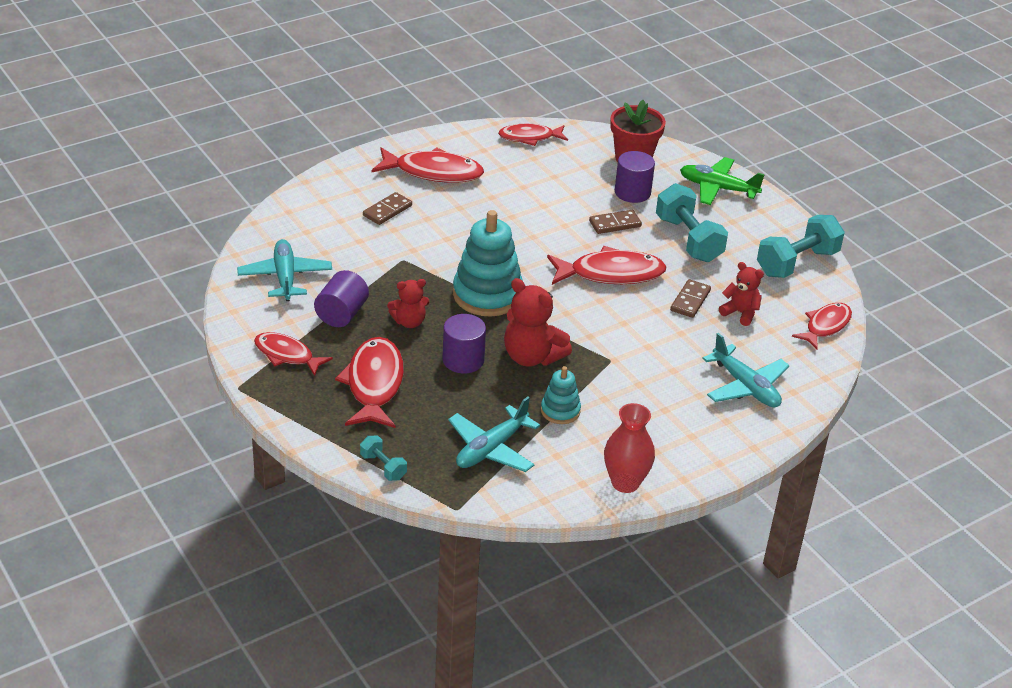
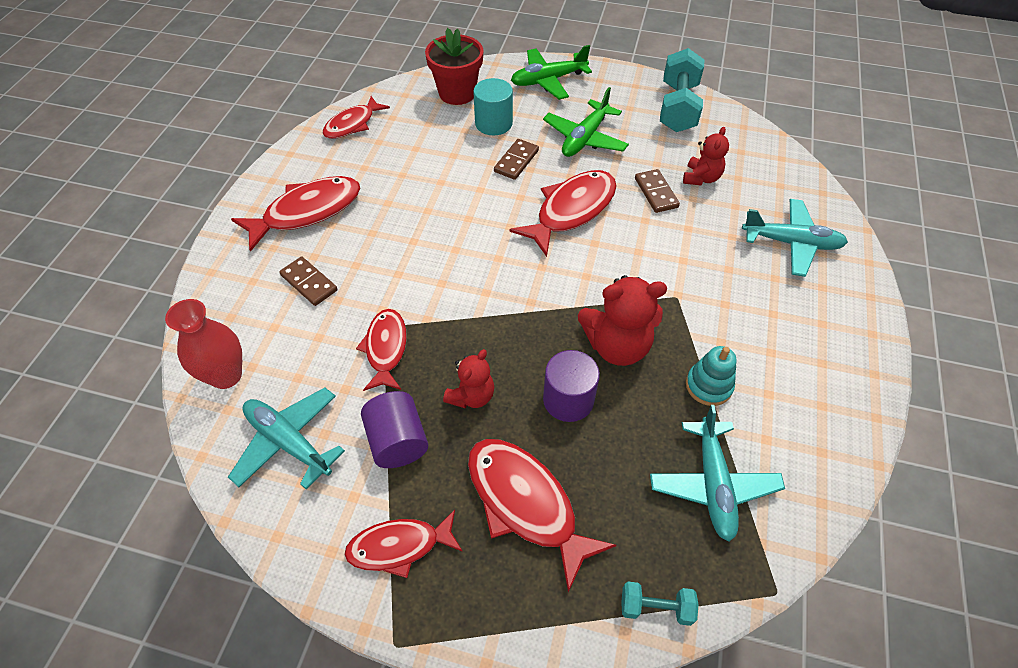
camera: 40 degrees left, 15 degrees up
(387, 211) = (309, 283): brown domino -> brown domino turned 45 degrees counterclockwise
(487, 295) = (503, 308): turquoise stacking toy -> none
(625, 483) = (847, 419): red vase -> red vase (226, 375)
(632, 192) = (493, 123): purple cylinder -> turquoise cylinder
(688, 239) = (585, 138): turquoise dumbbell -> green plane
(740, 313) = (701, 178): red teddy bear -> red teddy bear turned 120 degrees clockwise
(825, 326) = (764, 148): red fish -> red fish (386, 348)

